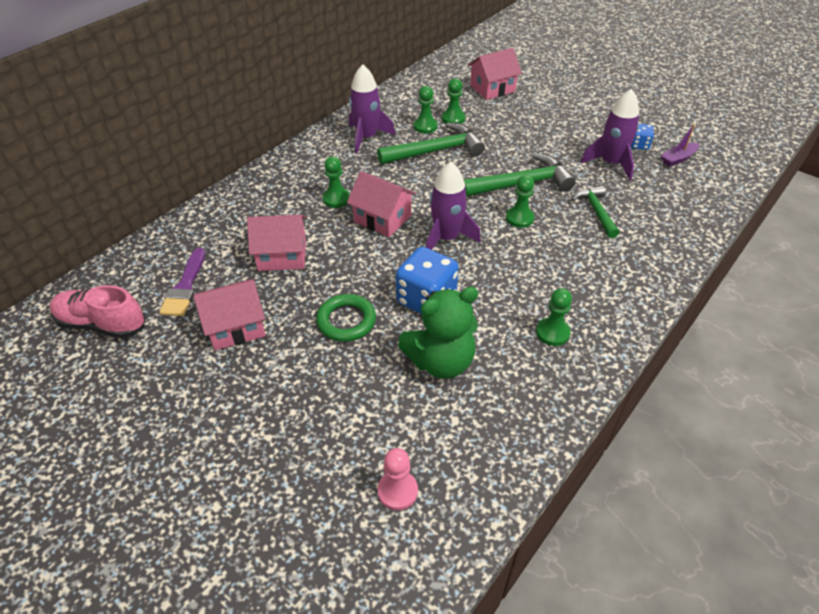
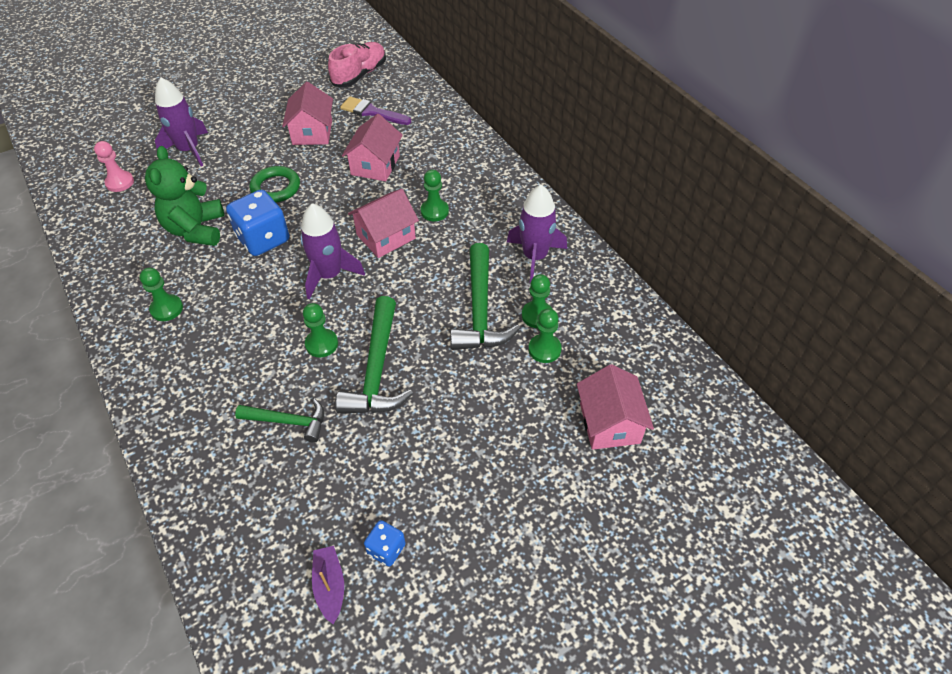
camera: 110 degrees right, 5 degrees up
(611, 163) = (365, 487): purple rocket -> purple rocket (189, 150)

